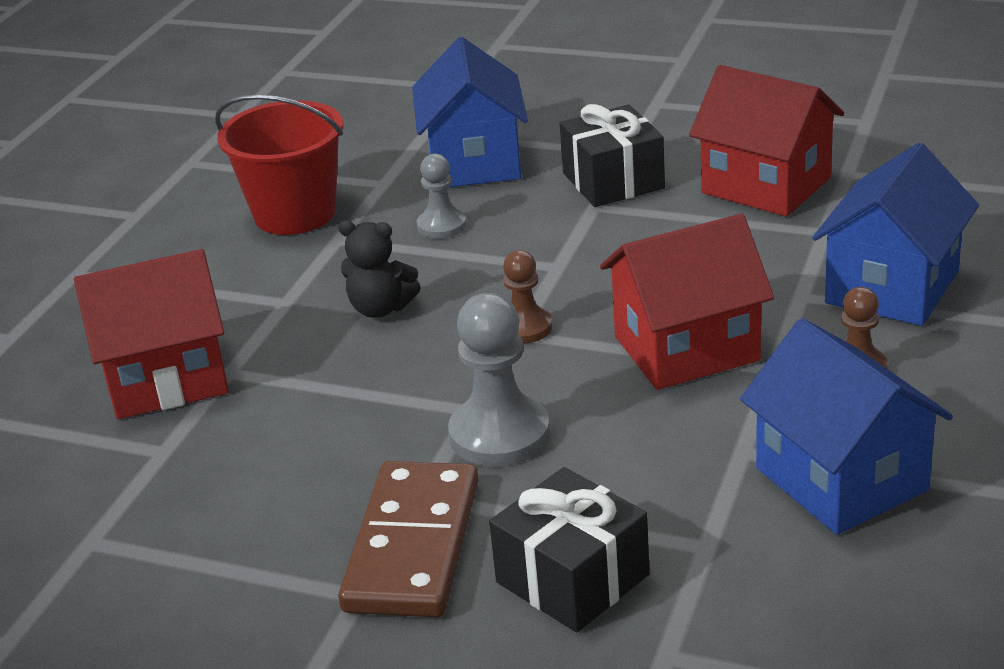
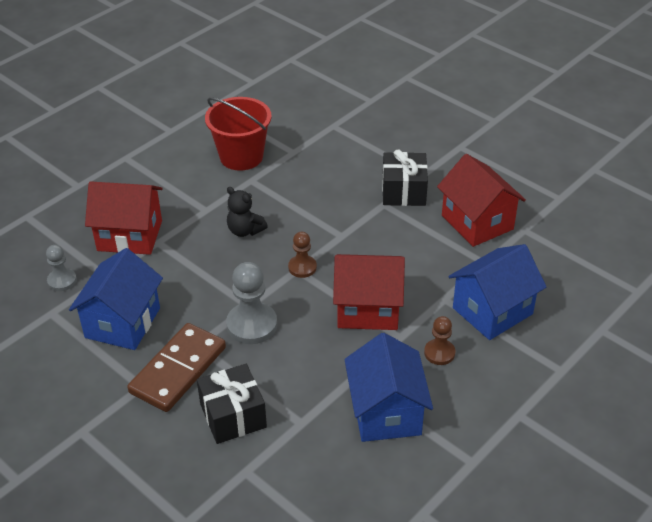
camera: 20 degrees right, 10 degrees up
(441, 226) = (303, 190): grey pawn -> grey pawn (62, 281)
(474, 162) = (344, 154): blue house -> blue house (122, 323)

